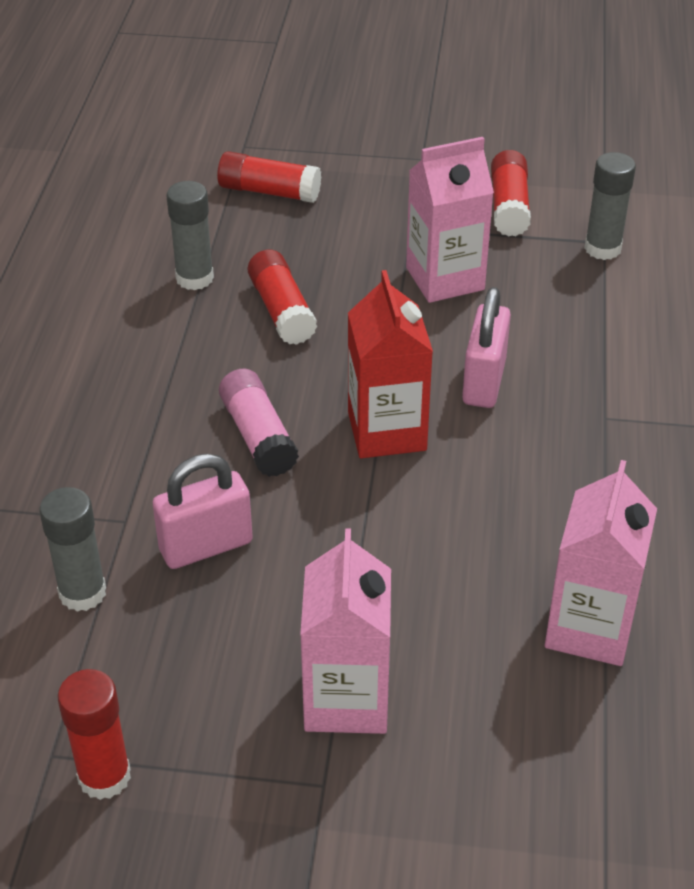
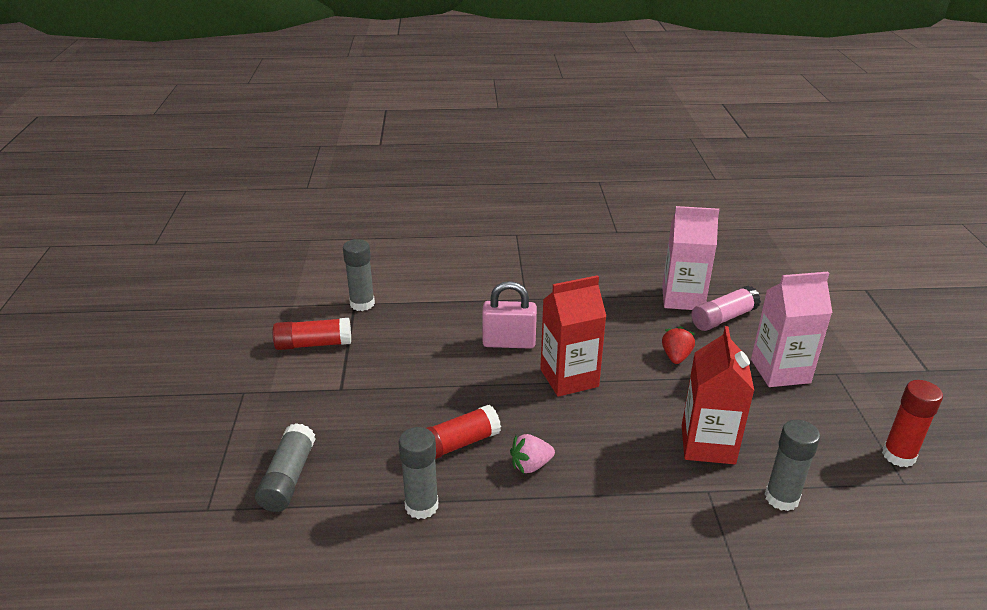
camera: 100 degrees left, 10 degrees down
(206, 546) = (708, 444): pink padlock -> red carton
(226, 367) = (530, 465): none -> pink strawberry
(258, 436) = (597, 436): pink glue stick -> pink glue stick (723, 318)
(269, 192) = (288, 478): red glue stick -> grey glue stick
(413, 567) = (676, 357): none -> red strawberry
(445, 279) = (403, 367): pink carton -> none

